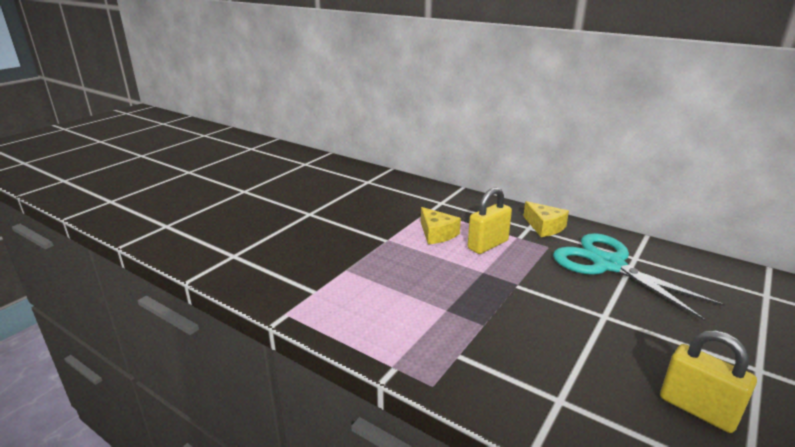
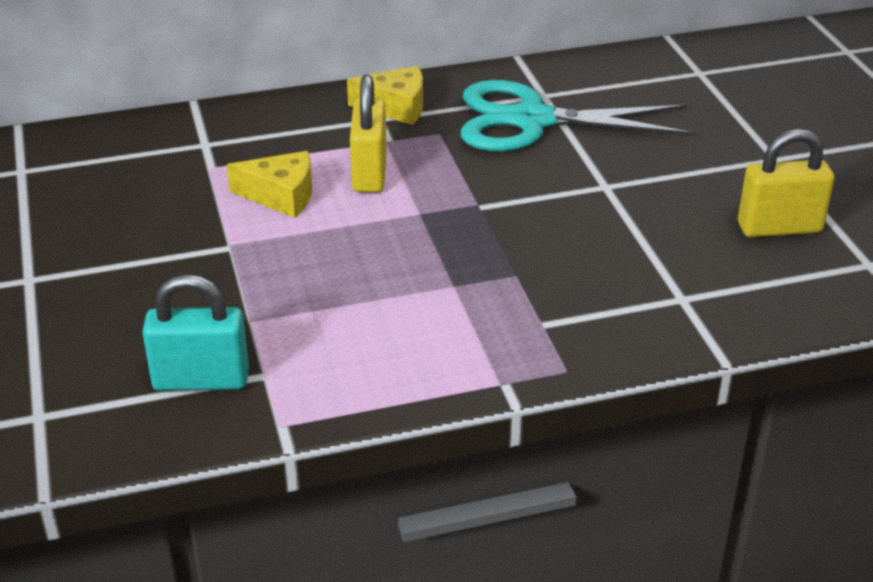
camera: 50 degrees left, 10 degrees up
(293, 278) = (201, 380): none -> turquoise padlock

